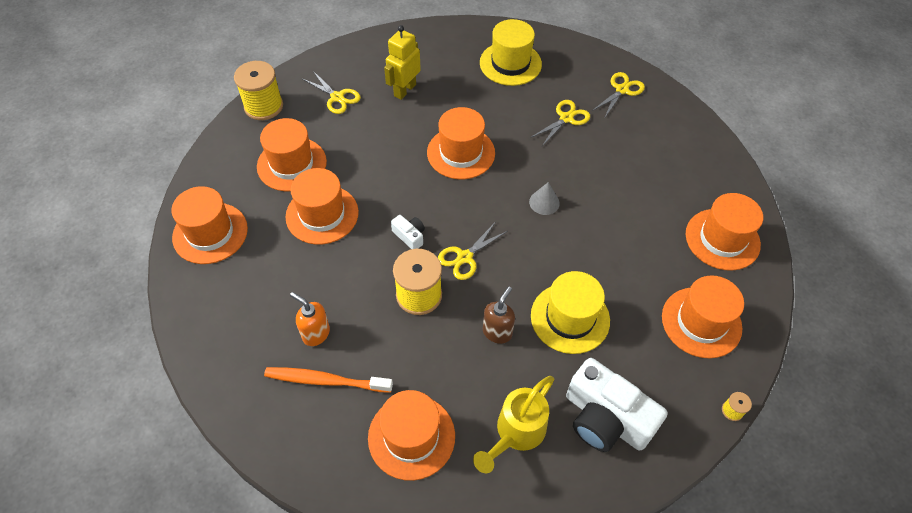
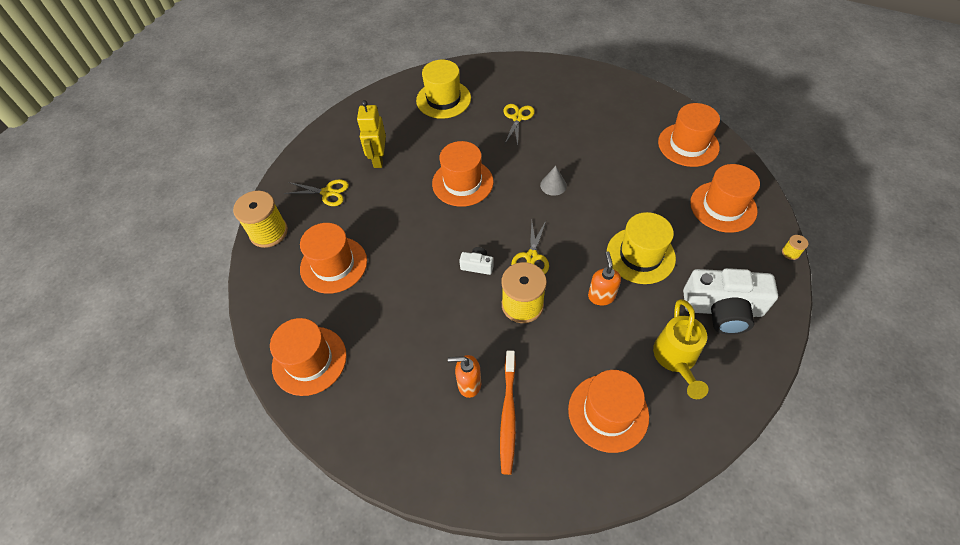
camera: 30 degrees left, 0 degrees up
(322, 214) = (393, 289): orange hat -> none
(325, 380) = (508, 415): orange toothbrush -> orange toothbrush turned 60 degrees counterclockwise
(497, 332) = (601, 296): brown soap dispenser -> orange soap dispenser
(622, 90) = (538, 79): yellow scissors -> none

